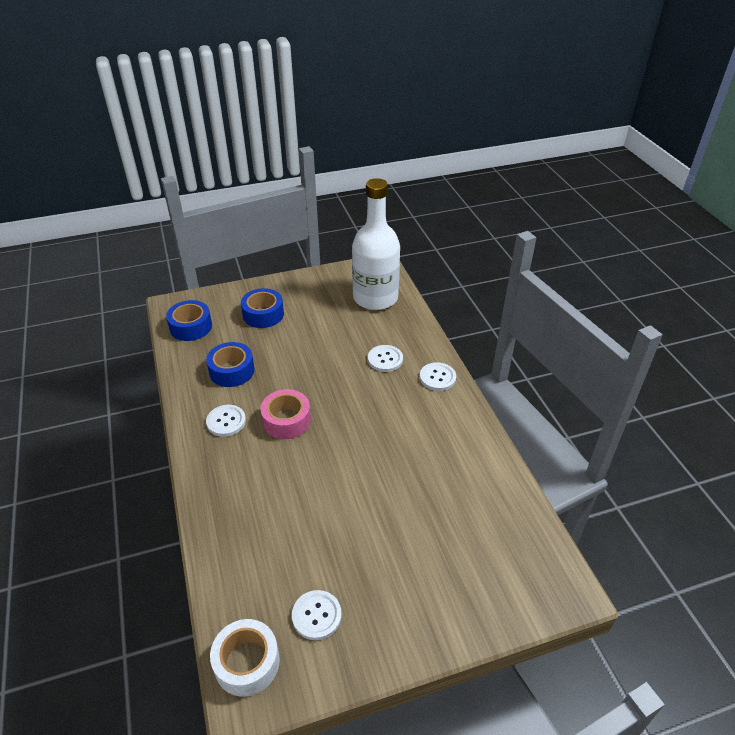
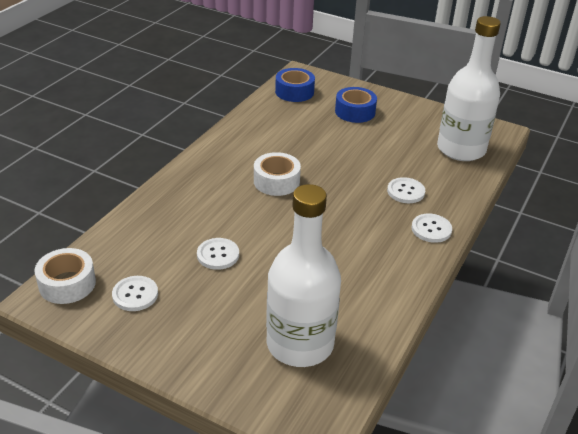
camera: 45 degrees right, 5 degrees down
(226, 421) = (238, 157): white button -> white button (218, 255)
(232, 371) = (283, 131): blue tape -> none
(286, 420) = (276, 181): pink tape -> white tape
(478, 540) = (300, 344): none -> white bottle

